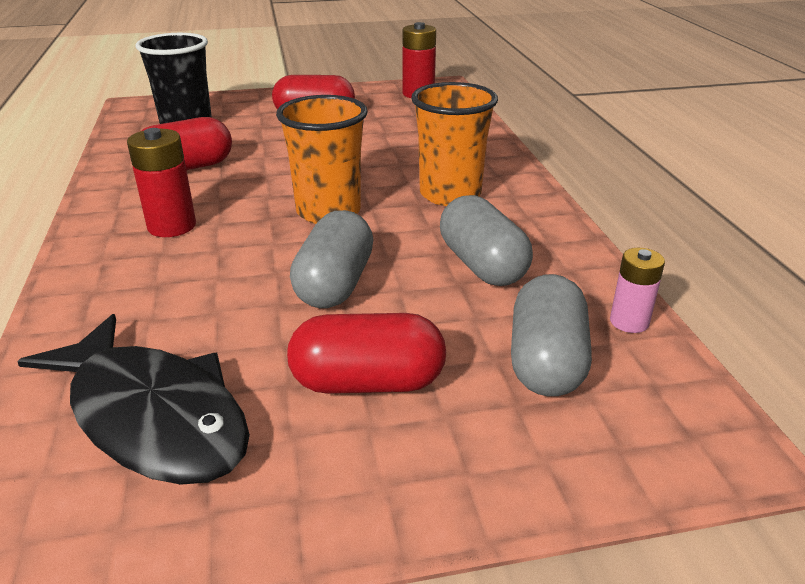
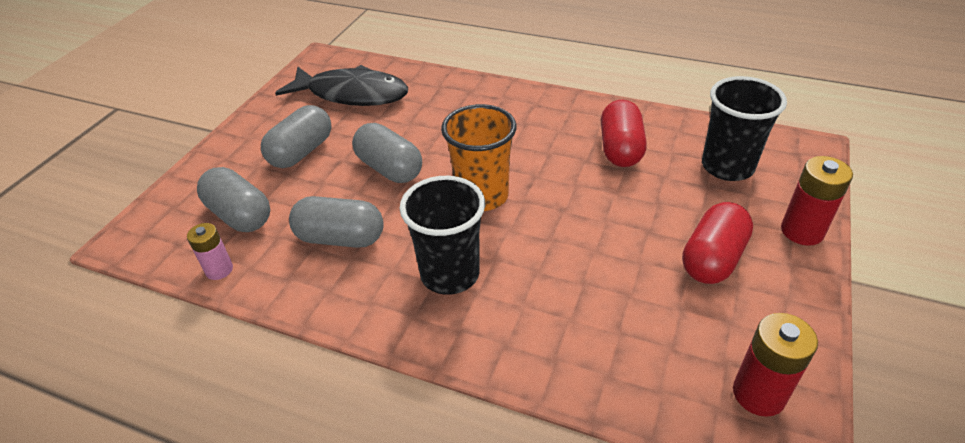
camera: 125 degrees right, 10 degrees up
(153, 416) = (352, 94): black fish -> black fish turned 150 degrees counterclockwise
(172, 226) = (523, 126): red battery -> red battery (802, 231)
(368, 382) = (301, 152): red capsule -> grey capsule
(450, 194) = (450, 274): orange cup -> black cup

